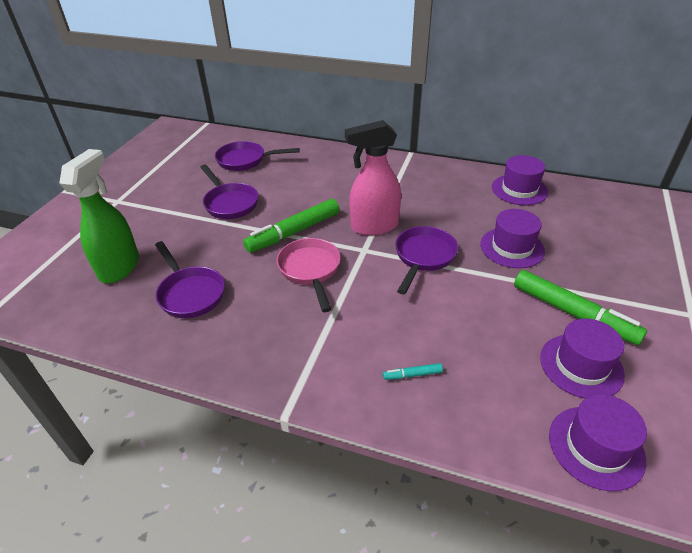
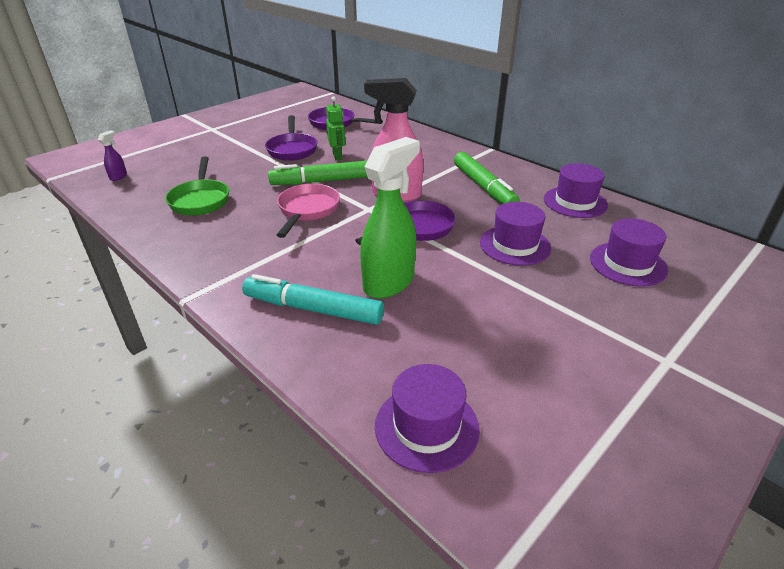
camera: 25 degrees right, 5 degrees down
(65, 294) = (118, 176): none -> purple spray bottle
(120, 267) = (170, 170): green spray bottle -> green spray bottle (389, 282)
(190, 293) = (200, 200): purple pan -> green pan
(282, 198) = (337, 156): none -> green robot
(412, 375) = (313, 309): turquoise marker -> turquoise marker, size x2.37
(573, 313) = (522, 315): green marker -> green marker (483, 187)
(581, 366) = (484, 359): purple hat -> purple hat (627, 264)

